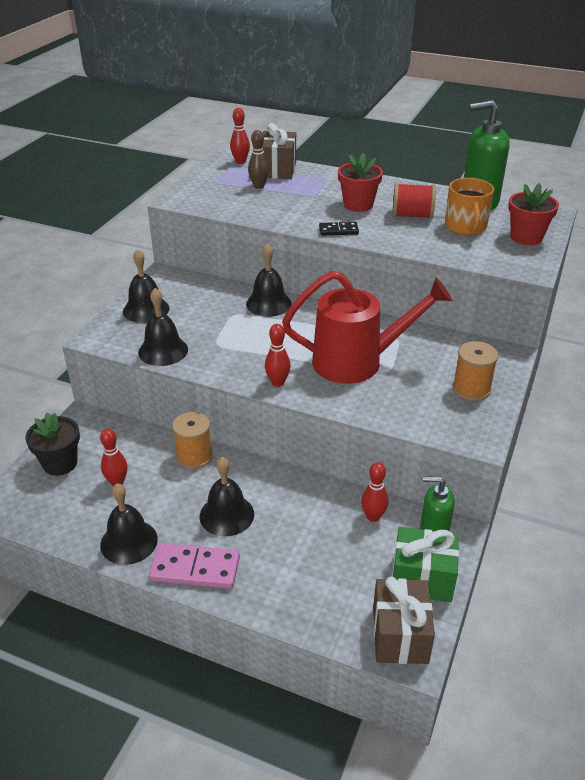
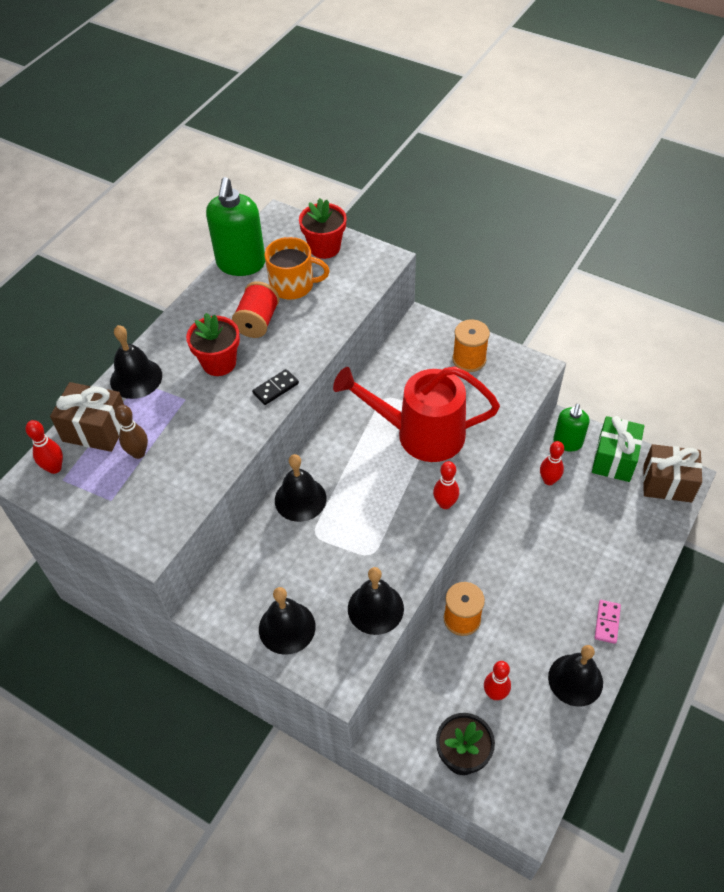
camera: 80 degrees left, 15 degrees up
(195, 569) = (607, 622): pink domino -> pink domino, size x0.57
(226, 515) = (543, 593): black bell -> black bell (136, 378)
(338, 231) = (276, 388): black domino -> black domino turned 45 degrees clockwise
(358, 362) = (419, 434): red watering can -> red watering can turned 90 degrees counterclockwise

